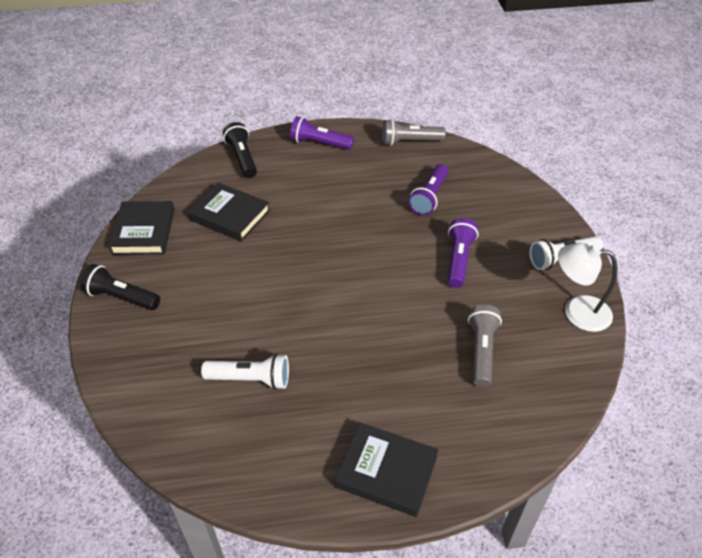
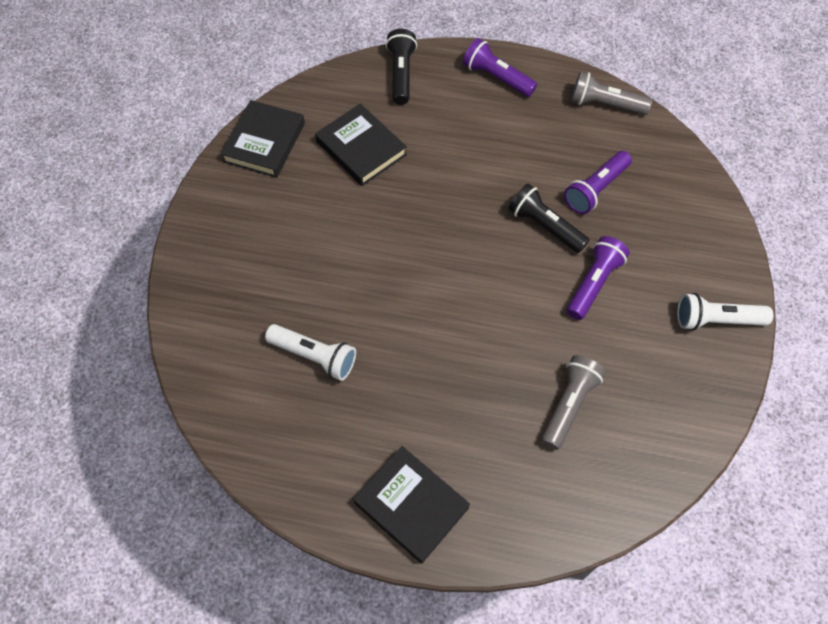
camera: 20 degrees right, 15 degrees up
(121, 297) = (218, 218): black flashlight -> black flashlight (545, 226)
(577, 311) = (701, 392): white lamp -> none

